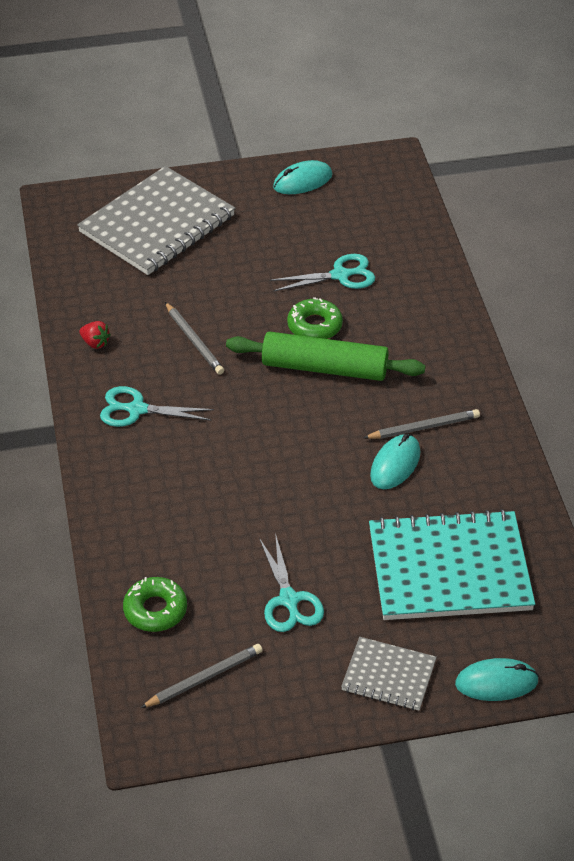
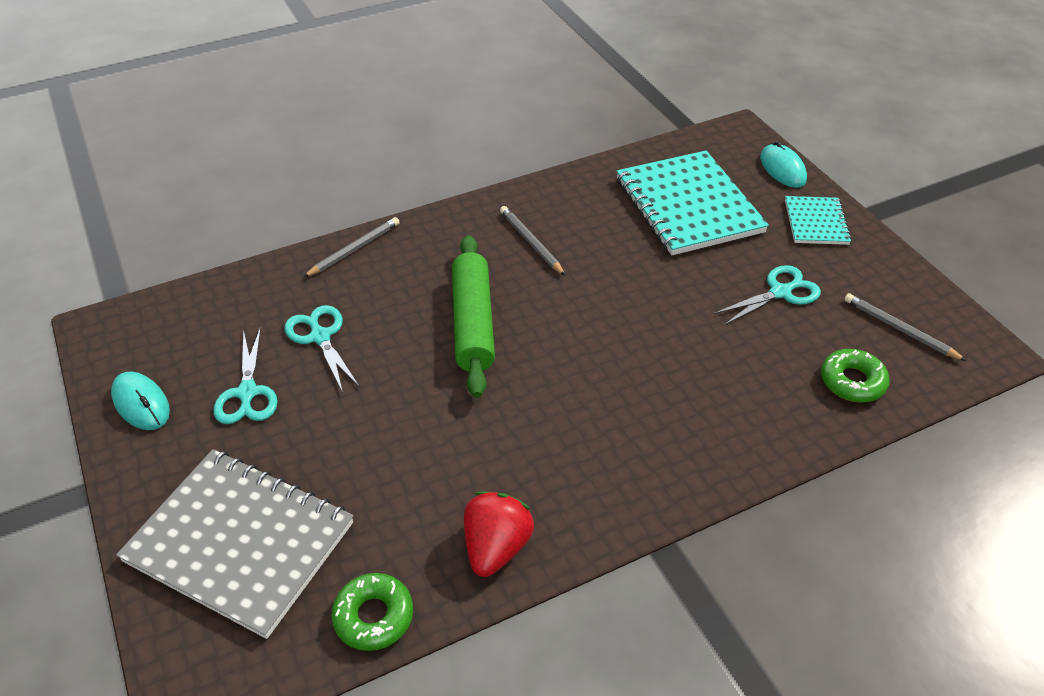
camera: 105 degrees left, 0 degrees up
(95, 343) = (496, 547): red strawberry -> red strawberry, size x1.87
(136, 409) = (595, 470): turquoise scissors -> turquoise scissors (247, 393)
(194, 341) = (463, 444): grey pencil -> grey pencil (354, 249)
(314, 326) = (409, 342): green donut -> green donut (373, 616)
(388, 676) = (816, 222): grey notebook -> turquoise notebook
(395, 464) = (585, 253): turquoise mouse -> none

